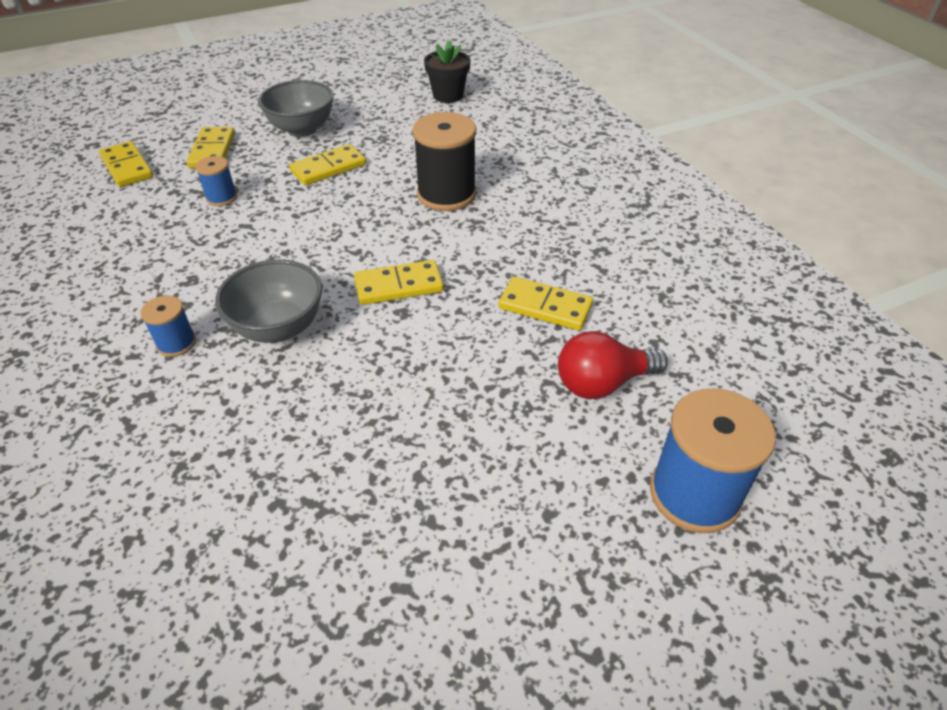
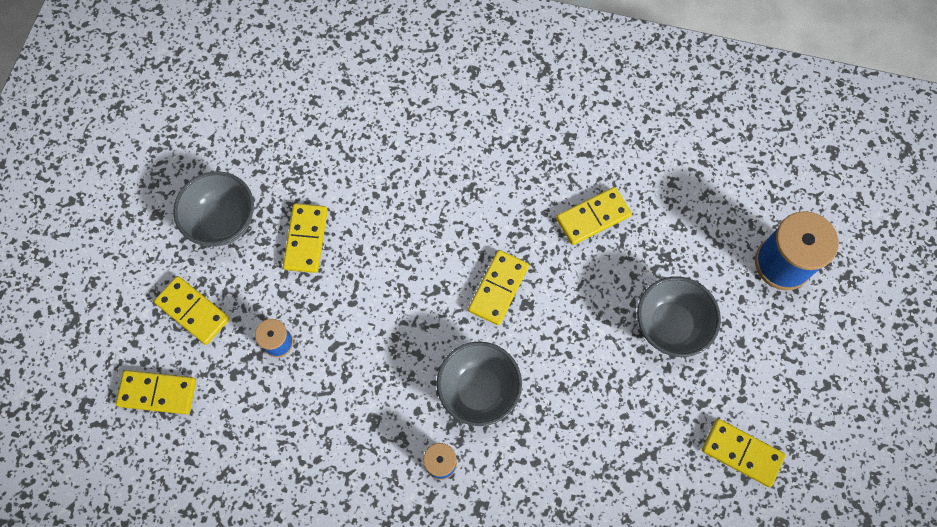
camera: 50 degrees left, 25 degrees up
(402, 609) = (742, 453): none -> yellow domino
(446, 194) = (420, 182): black spool -> none
(448, 95) = (275, 73): black flower pot -> none
(497, 433) = (670, 325): none -> grey bowl
(602, 383) = (679, 240): red light bulb -> none

